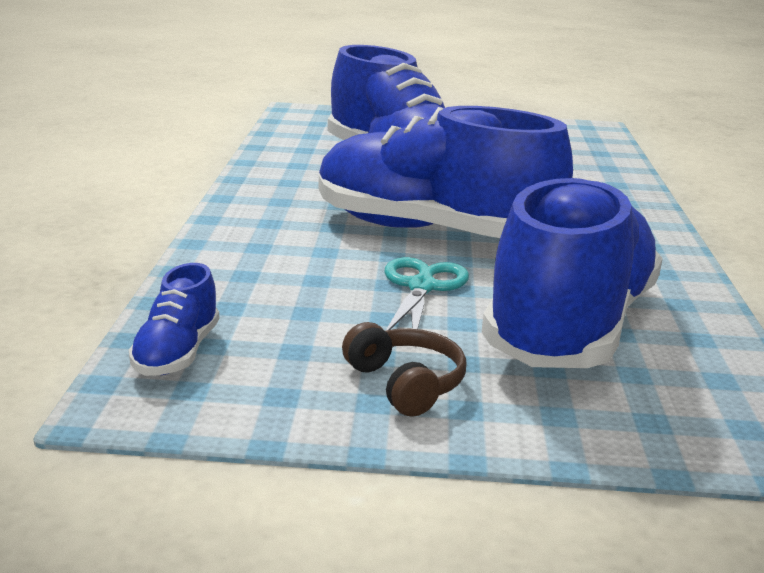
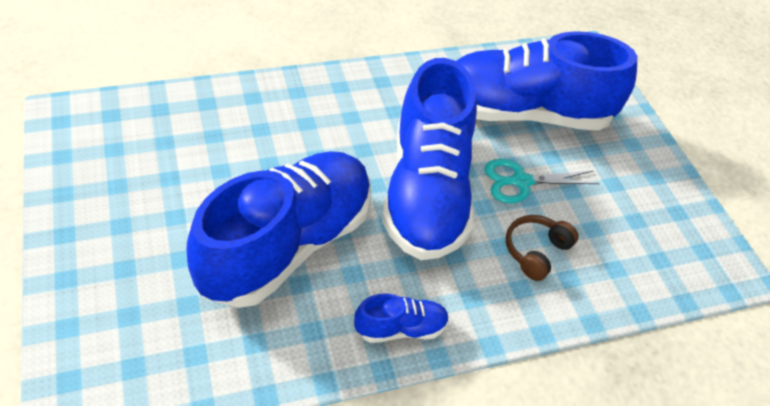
camera: 115 degrees left, 25 degrees up
(177, 353) = (680, 271): blue shoe -> blue shoe (400, 328)
(405, 384) = (631, 168): brown headphones -> brown headphones (536, 251)

